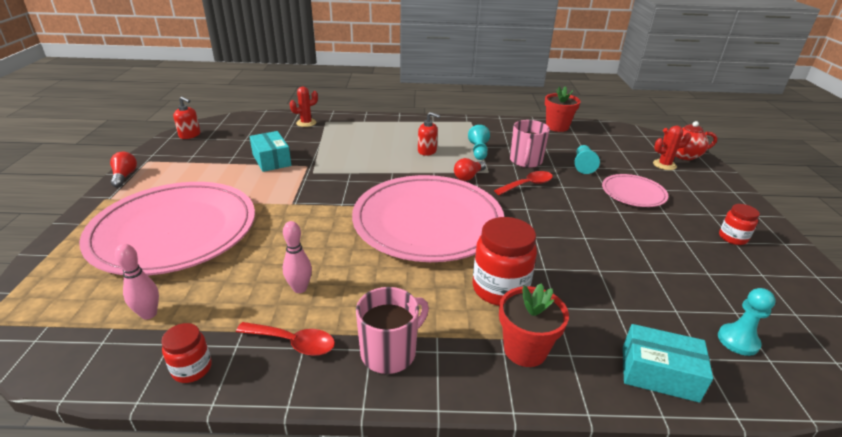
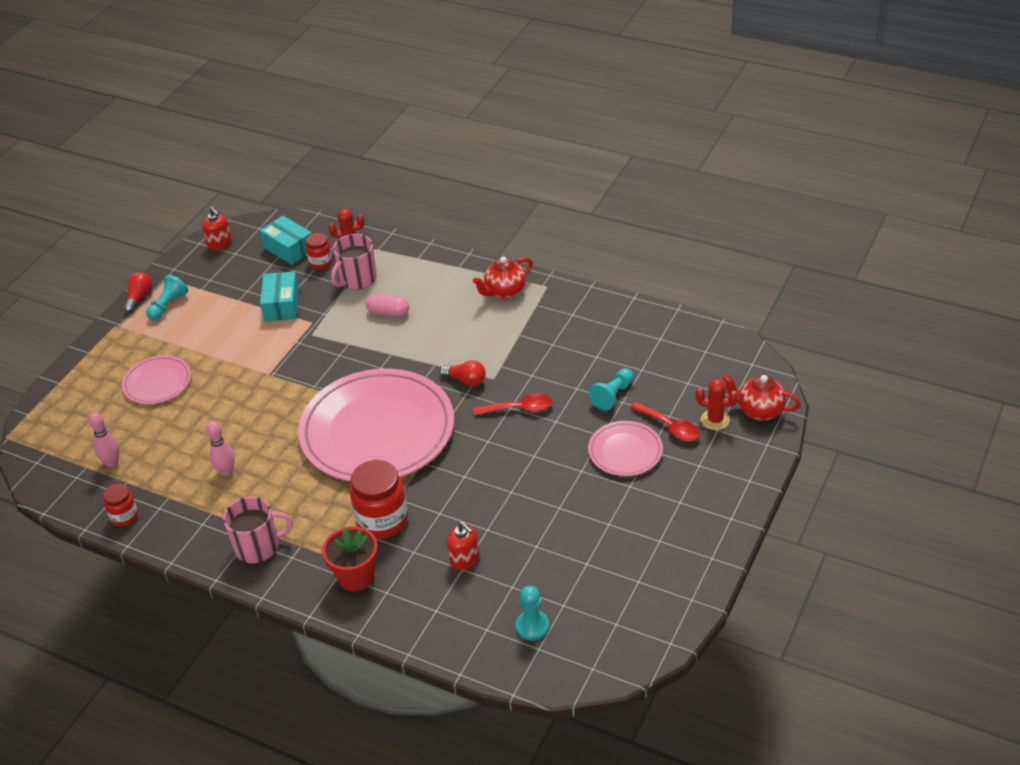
camera: 30 degrees right, 10 degrees up
(174, 231) = (157, 382): pink plate -> pink plate, size x0.46
(293, 343) = (197, 518): red spoon -> red spoon (670, 427)
(368, 150) = (388, 313): none -> pink capsule
(427, 151) = (452, 329): red soap dispenser -> red soap dispenser (465, 559)
(445, 128) = (505, 292): none -> red teapot
(468, 176) = (466, 380): red light bulb -> red light bulb turned 135 degrees counterclockwise
(478, 151) = (511, 343): turquoise pawn -> turquoise pawn (168, 305)
(525, 161) = (551, 372): pink mug -> pink mug (357, 279)
(557, 127) = (650, 321): red flower pot -> none
(659, 373) = (438, 627): turquoise box -> turquoise box (289, 248)
(732, 238) = (663, 536): red jar -> red jar (321, 262)

